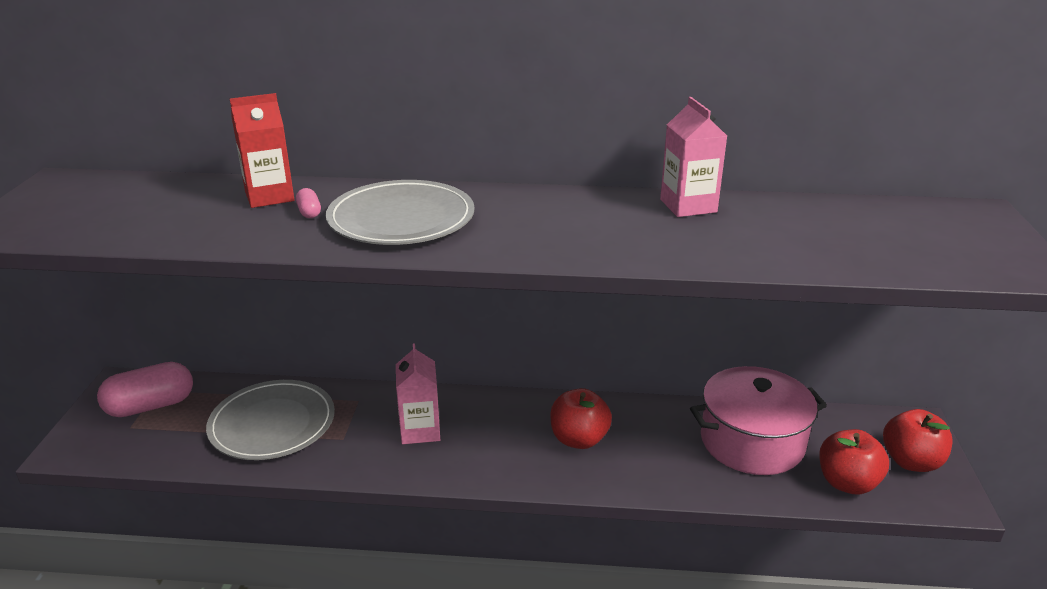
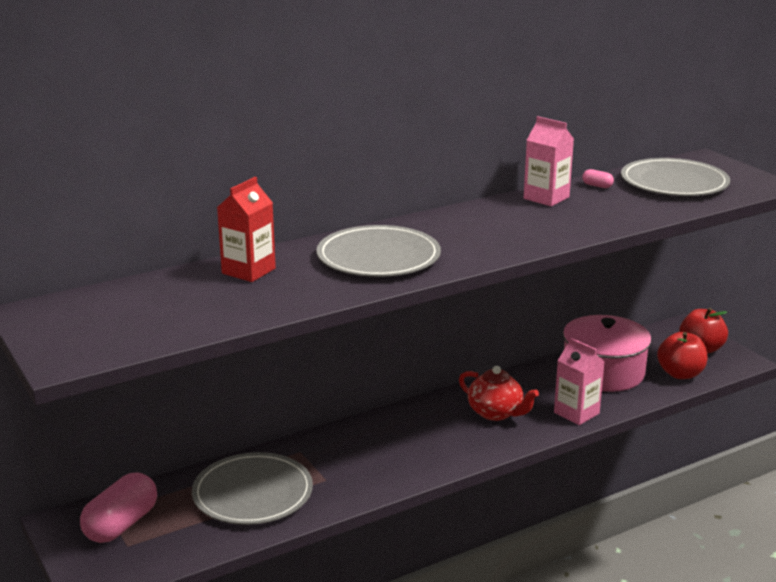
camera: 35 degrees left, 5 degrees down
(309, 212) = (304, 272): pink capsule -> pink capsule (597, 186)
(420, 430) = (377, 451): pink carton -> pink carton (576, 413)
(579, 439) = (496, 413): red apple -> red teapot
(887, 231) = (674, 182): none -> grey plate

